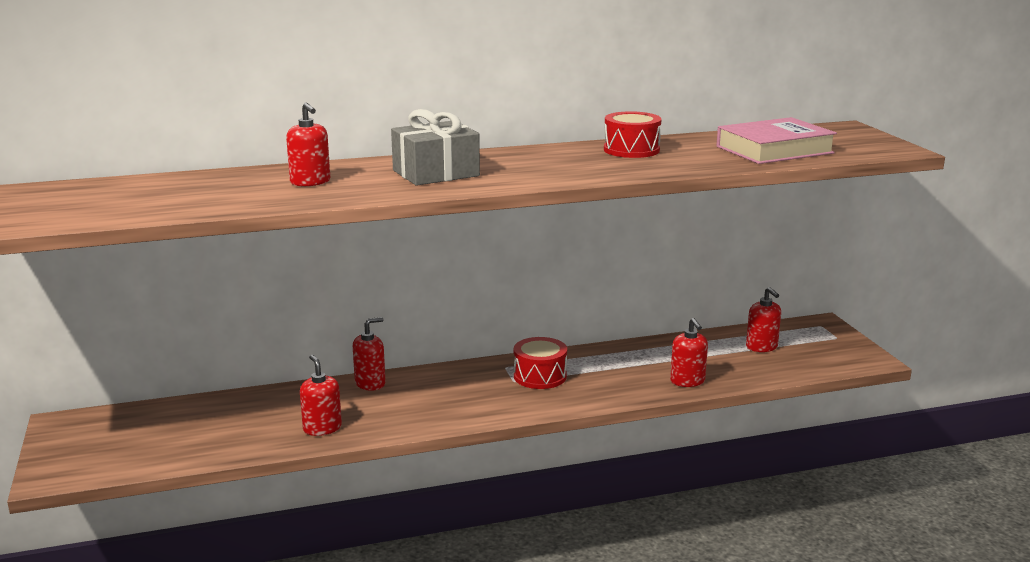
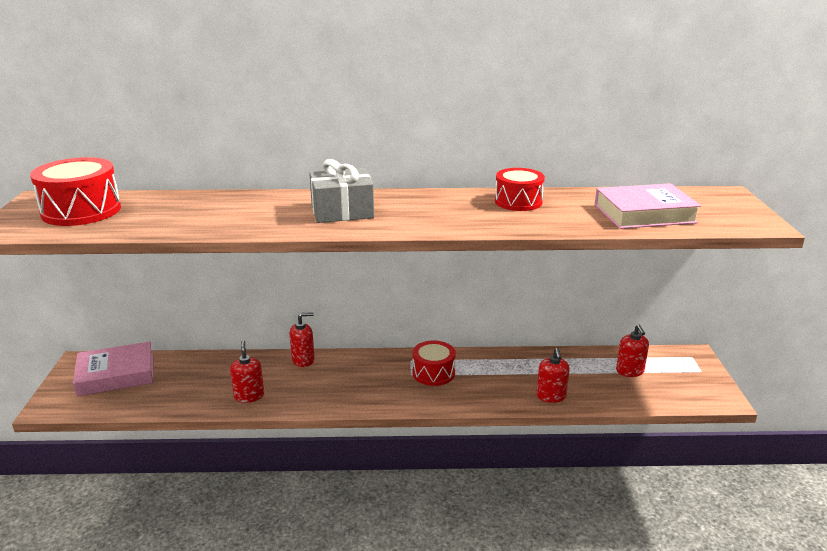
camera: 15 degrees right, 5 degrees up
(95, 198) = (81, 211): none -> red drum
(125, 430) = (116, 374): none -> pink book
(310, 182) = (242, 211): red soap dispenser -> none

